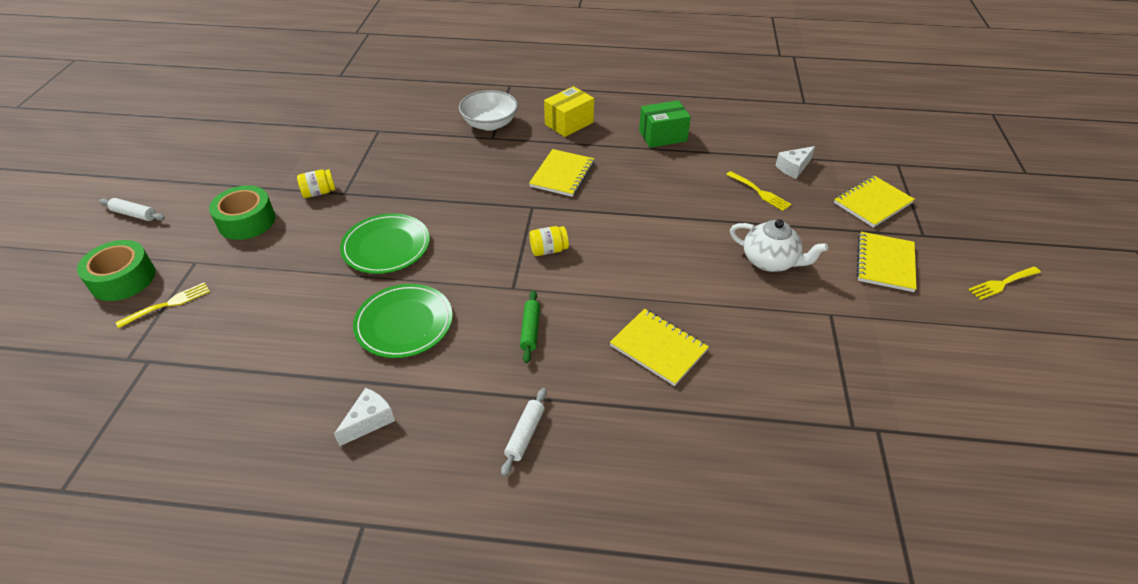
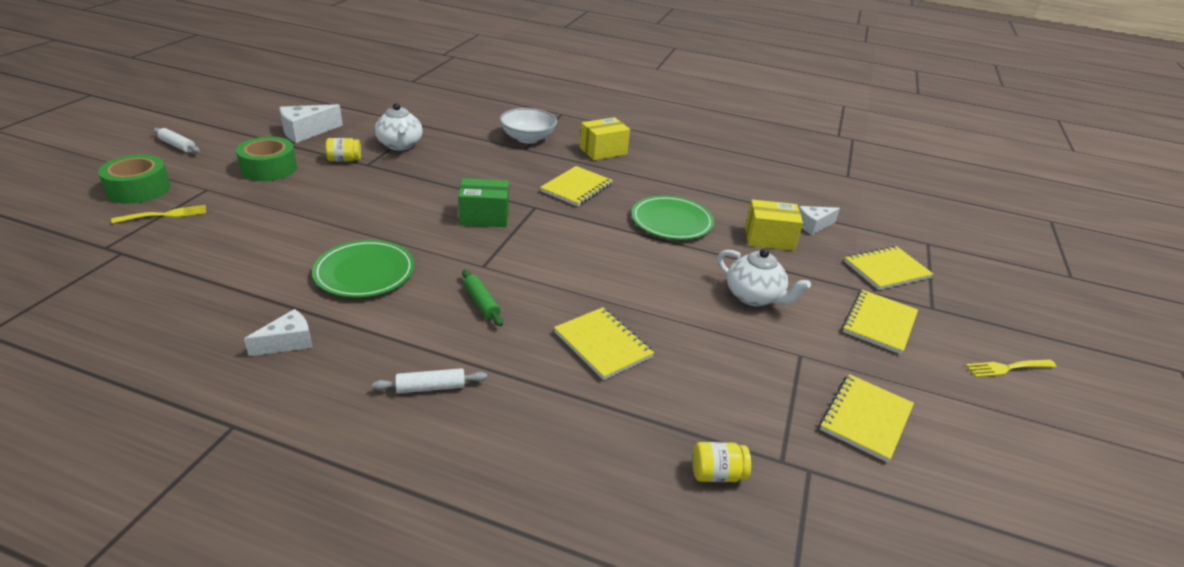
camera: 10 degrees right, 10 degrees down
(262, 166) = (306, 132): none -> white cheese
(367, 161) = (400, 145): none -> white teapot
(386, 247) = (381, 211): green plate -> green plate (671, 221)
(525, 434) = (431, 387): white rolling pin -> white rolling pin turned 45 degrees clockwise
(530, 330) = (482, 303): green rolling pin -> green rolling pin turned 45 degrees counterclockwise
(548, 250) = (533, 243): yellow jar -> yellow jar (717, 474)
(662, 136) = (690, 176): green box -> green box (484, 217)
(760, 192) = (769, 238): yellow fork -> yellow box
(906, 366) = (865, 419): none -> yellow notebook

